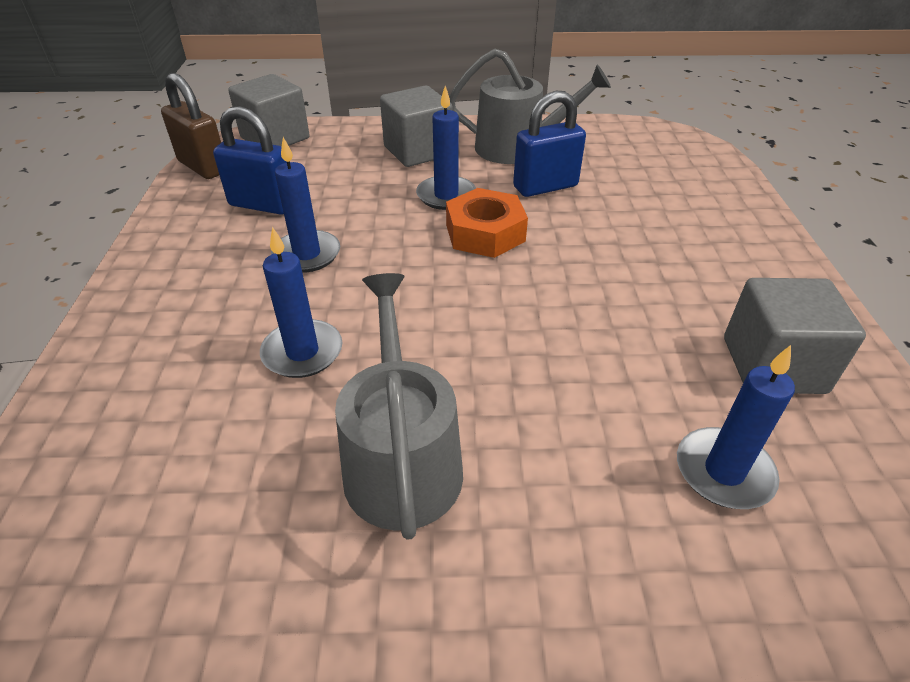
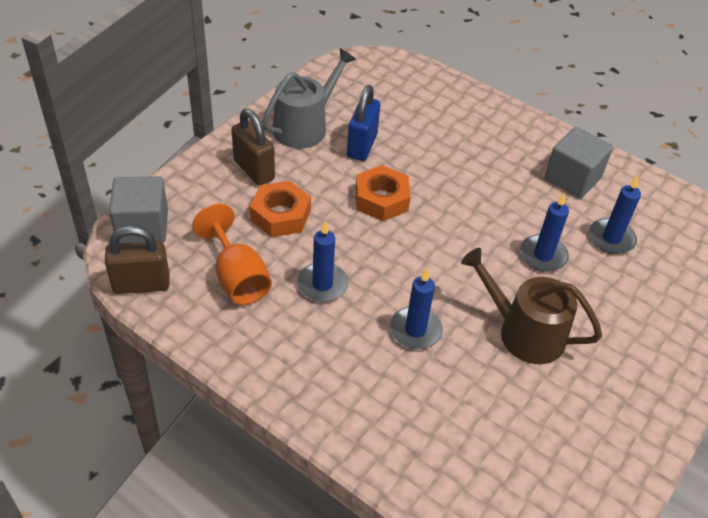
camera: 55 degrees left, 5 degrees up
(263, 205) = (237, 277): blue padlock -> orange goblet
(376, 189) = (280, 215): none -> orange nut
(401, 460) = (524, 332): grey watering can -> brown watering can
(418, 151) = (254, 170): grey cube -> brown padlock
(446, 196) = (324, 190): blue candle -> blue candle (543, 255)

